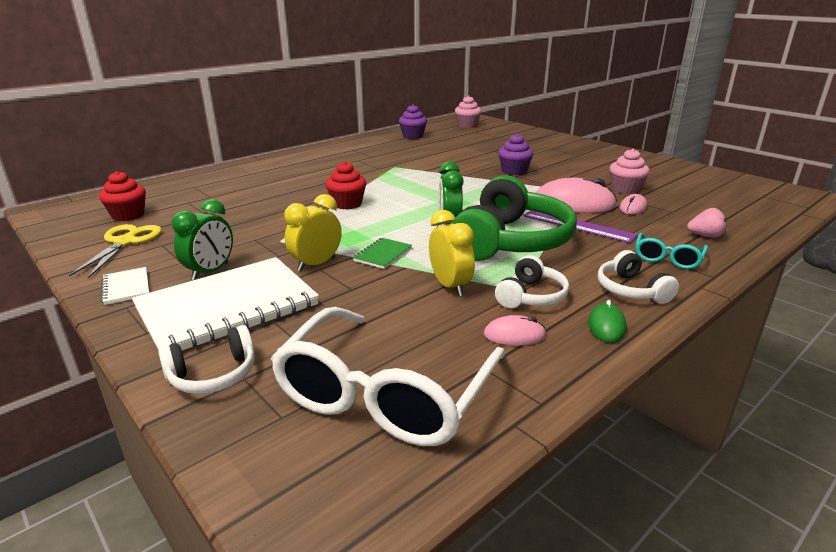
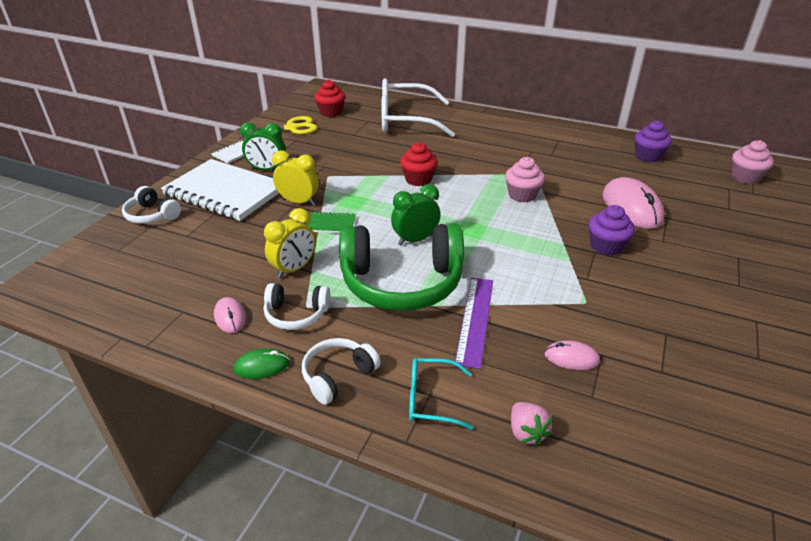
camera: 65 degrees right, 10 degrees up
(386, 393) = (145, 278): white glasses -> white glasses (406, 120)
(573, 204) = (539, 307): pink mouse -> pink mouse (631, 207)
(625, 189) = (637, 345): pink cupcake -> pink cupcake (522, 195)

